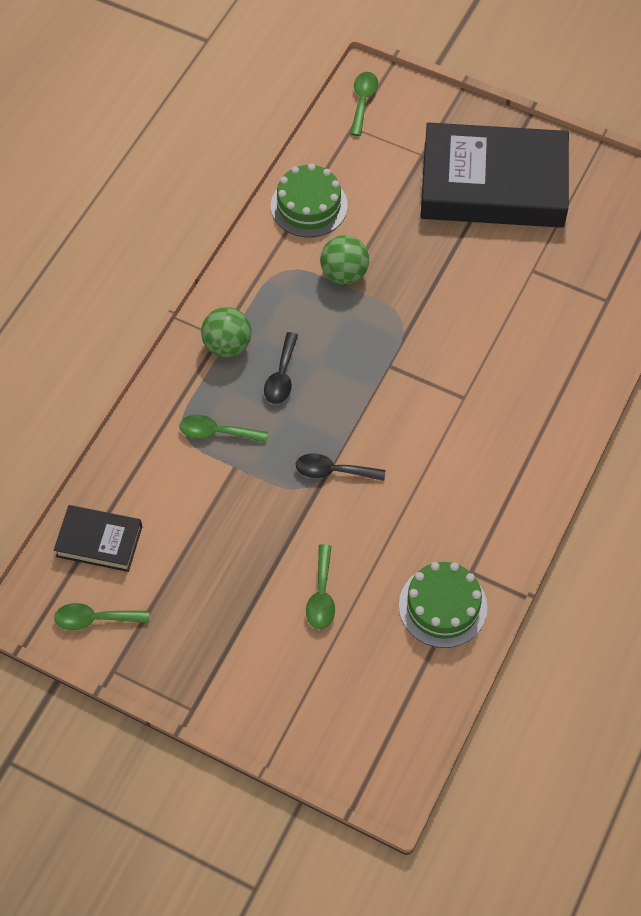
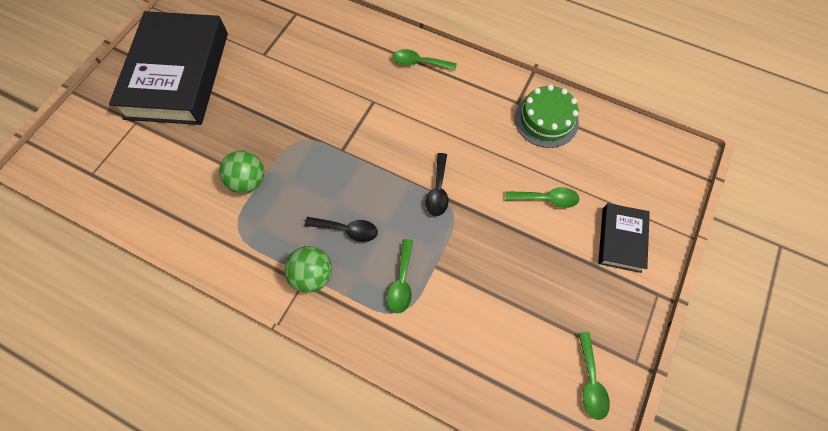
camera: 90 degrees left, 5 degrees up
(99, 541) = (514, 383): black book -> black book (621, 239)
(309, 206) = (171, 209): green cake -> none
(363, 101) = (64, 165): green spoon -> green spoon (419, 63)

